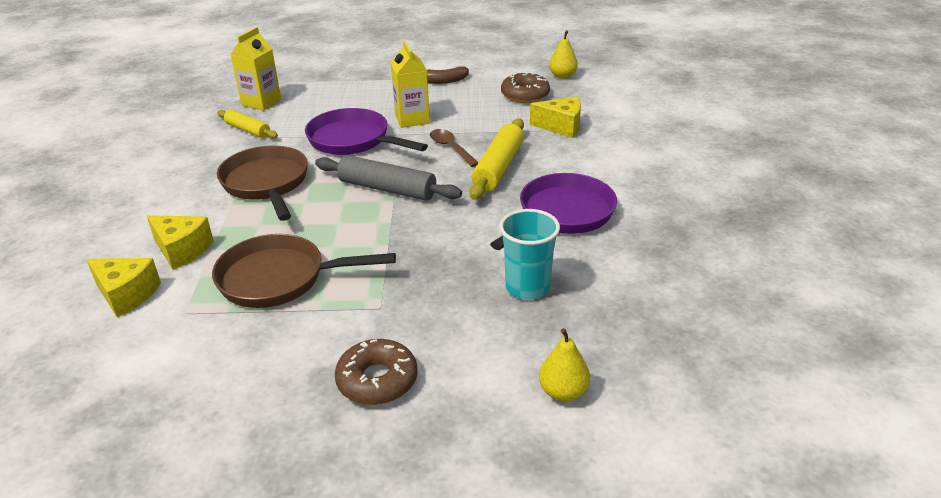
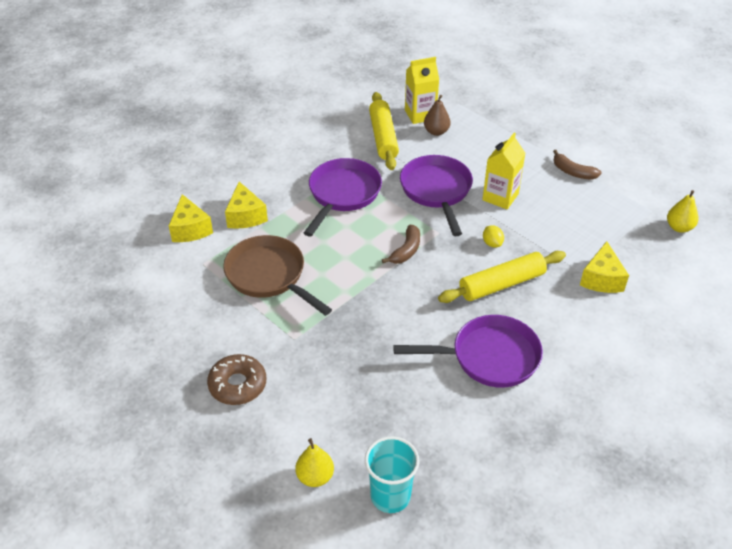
camera: 45 degrees right, 10 degrees up
(248, 130) = (383, 137): yellow rolling pin -> yellow rolling pin, size x1.61
(266, 184) = (342, 194): brown pan -> purple pan
(293, 106) = (436, 132): none -> brown pear
(387, 189) = (406, 250): grey rolling pin -> brown banana
(451, 148) = (492, 243): brown spoon -> yellow lemon
(525, 95) = (618, 227): brown donut -> none
(527, 287) = (390, 393): turquoise cup -> turquoise cup (390, 496)
(561, 126) = (601, 279): yellow cheese -> yellow cheese turned 45 degrees clockwise

